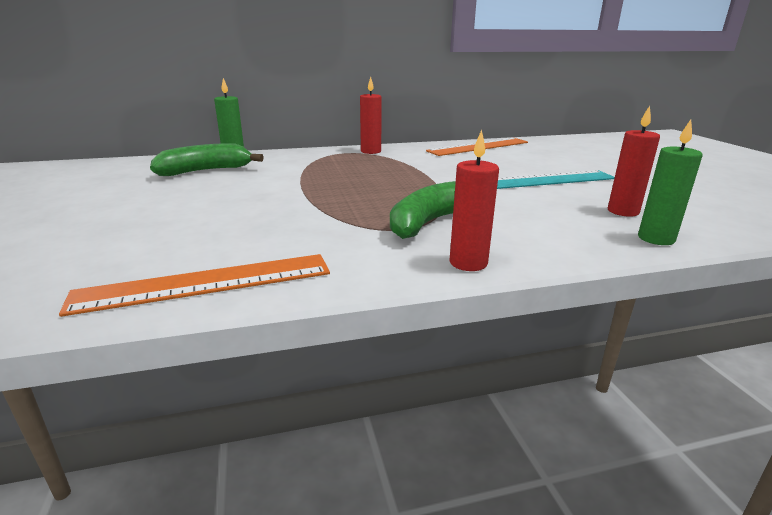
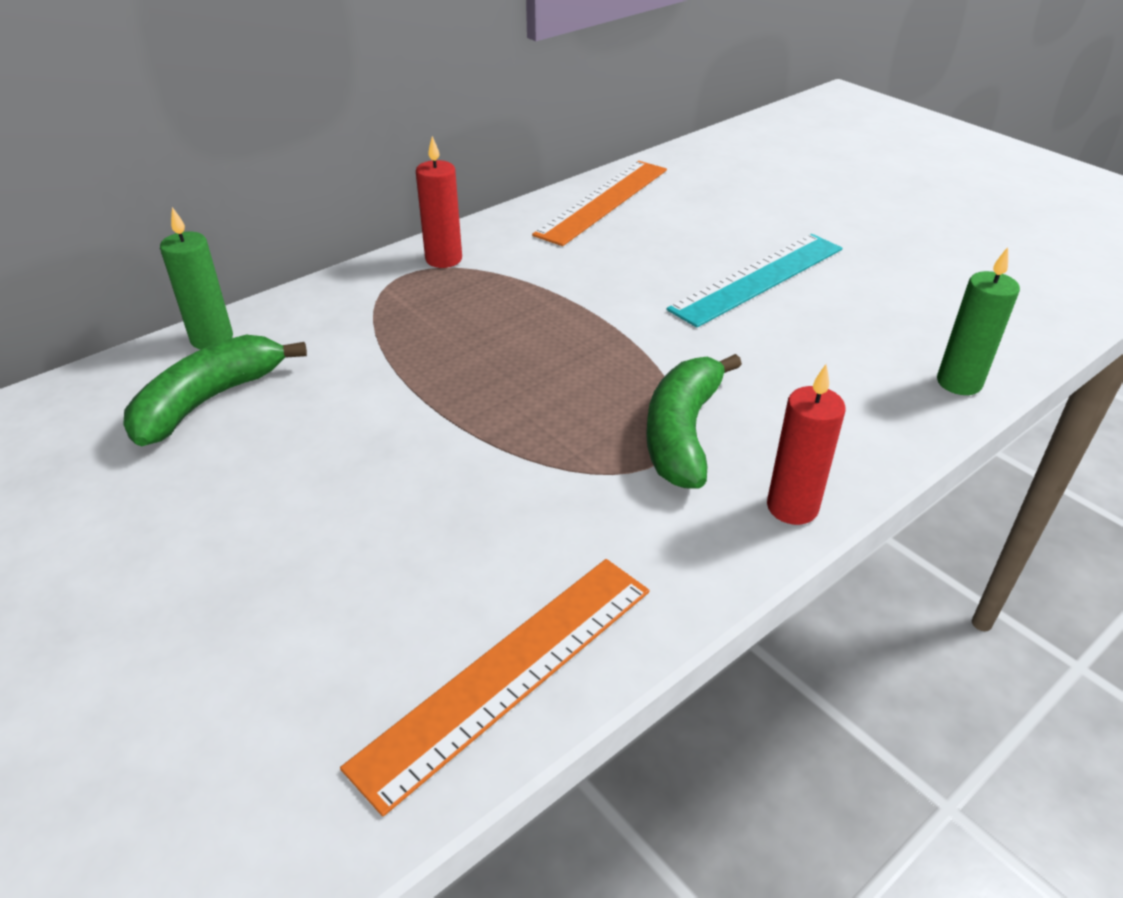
camera: 25 degrees left, 15 degrees up
(623, 211) = (894, 331): red candle -> none

